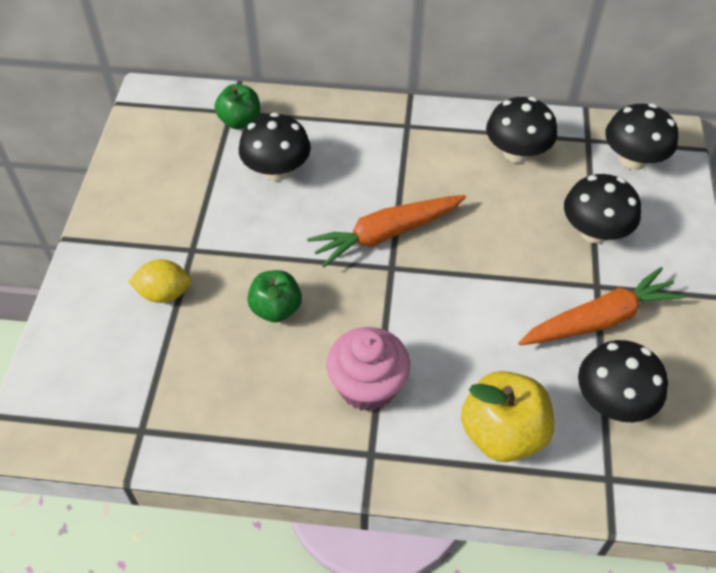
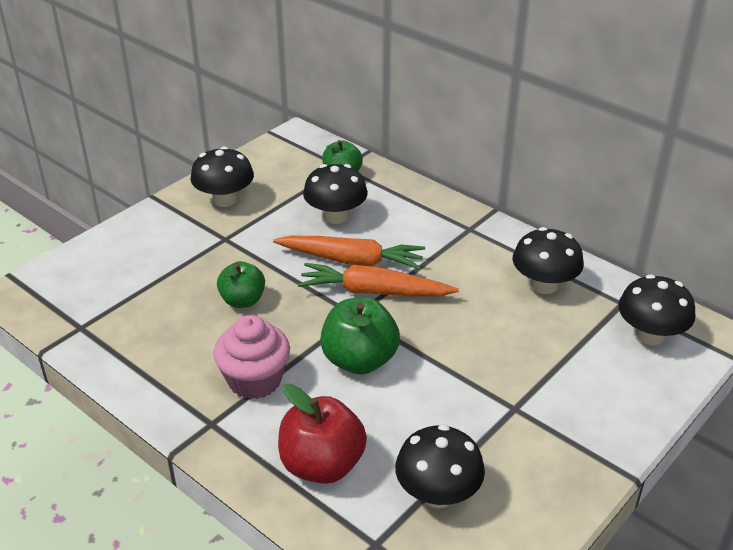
camera: 35 degrees right, 15 degrees down
(164, 293) = (179, 256): yellow lemon -> none
(438, 312) = (359, 360): none -> green apple
(502, 434) = (322, 465): yellow apple -> red apple
(594, 232) = (554, 369): black mushroom -> black mushroom (224, 200)
(599, 319) = (490, 432): orange carrot -> orange carrot (352, 261)

